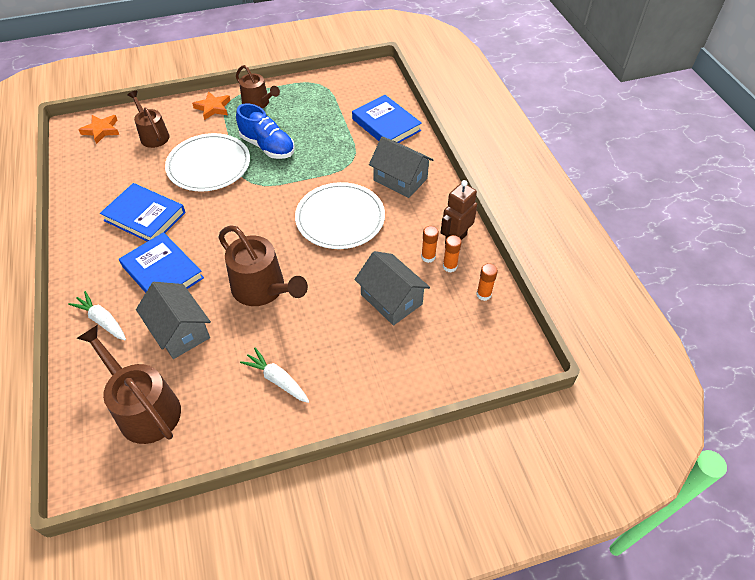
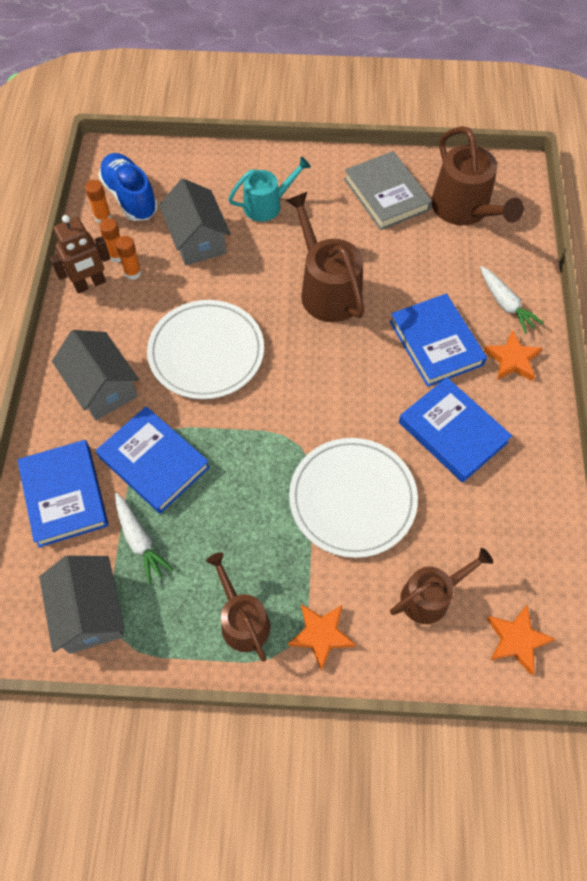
camera: 160 degrees left, 10 degrees up
(98, 277) = (512, 360): none -> orange star
(153, 135) = (430, 596): brown watering can -> brown watering can turned 105 degrees counterclockwise
(180, 331) = (424, 270): grey house -> grey house (90, 612)
(229, 401) = (386, 194): none -> grey book
(267, 146) = (257, 509): blue shoe -> blue shoe (130, 197)
(277, 379) = (338, 199): white carrot -> white carrot (140, 541)
(342, 151) = (154, 462): none -> blue book
(344, 351) = (267, 205): none -> turquoise watering can

